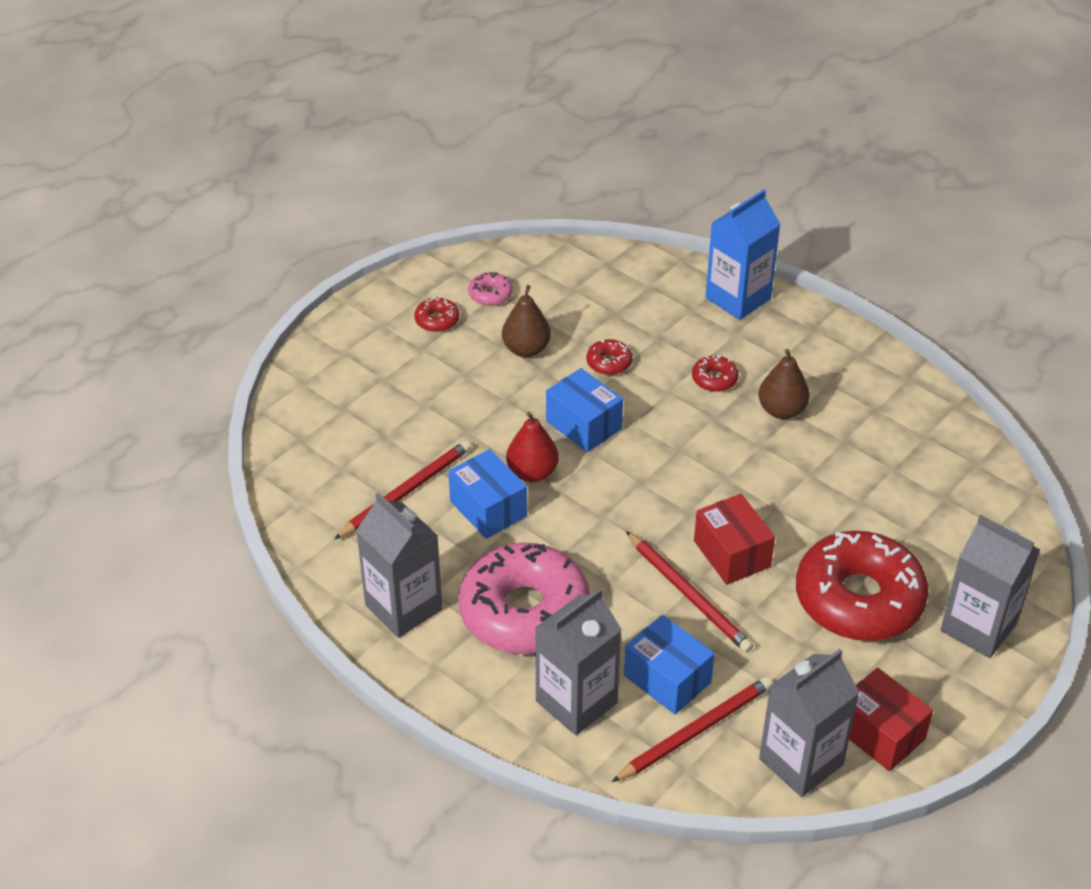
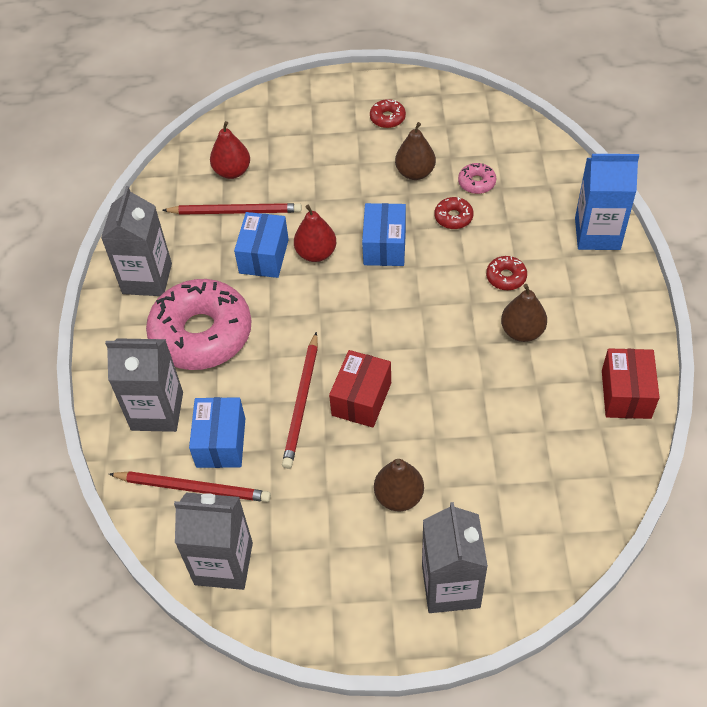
camera: 50 degrees right, 10 degrees up
(352, 461) = (232, 171): none -> red pear
(490, 295) = (440, 123): pink donut -> pink donut (476, 183)
(859, 599) = (399, 496): red donut -> brown pear
(880, 733) = (292, 592): red box -> red box (626, 394)

